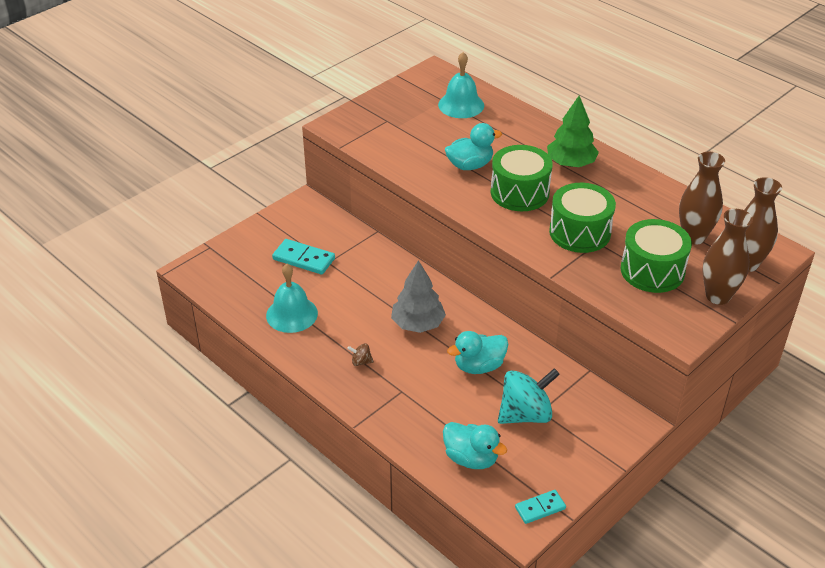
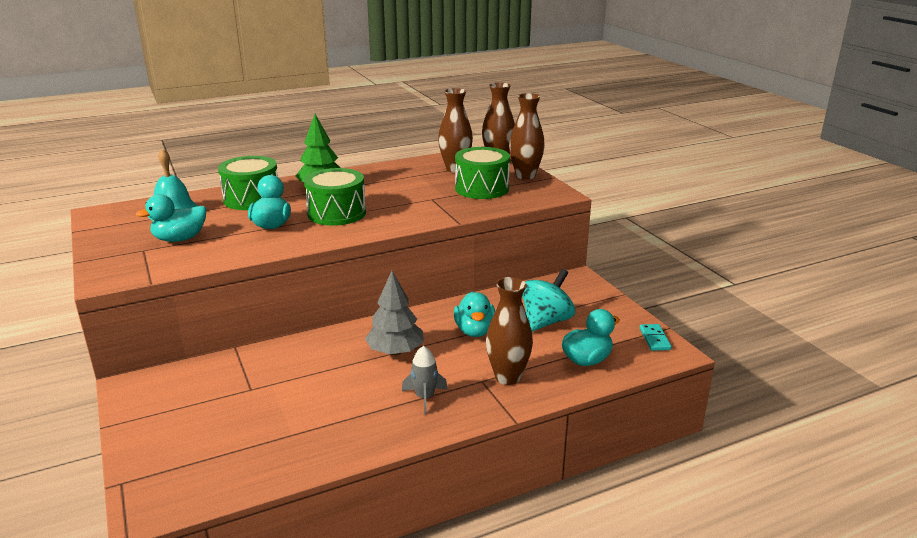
camera: 70 degrees left, 15 degrees down
(292, 314) = (313, 433): turquoise bell -> none
(304, 259) = (228, 405): turquoise domino -> none
(361, 362) = (424, 397): brown spinning top -> grey rocket
(415, 129) = (180, 239): none -> turquoise duck
(415, 407) = (507, 377): none -> brown vase
(525, 414) = (546, 321): turquoise spinning top -> turquoise spinning top turned 45 degrees clockwise
(580, 232) = (413, 202): green drum -> green drum (252, 199)

